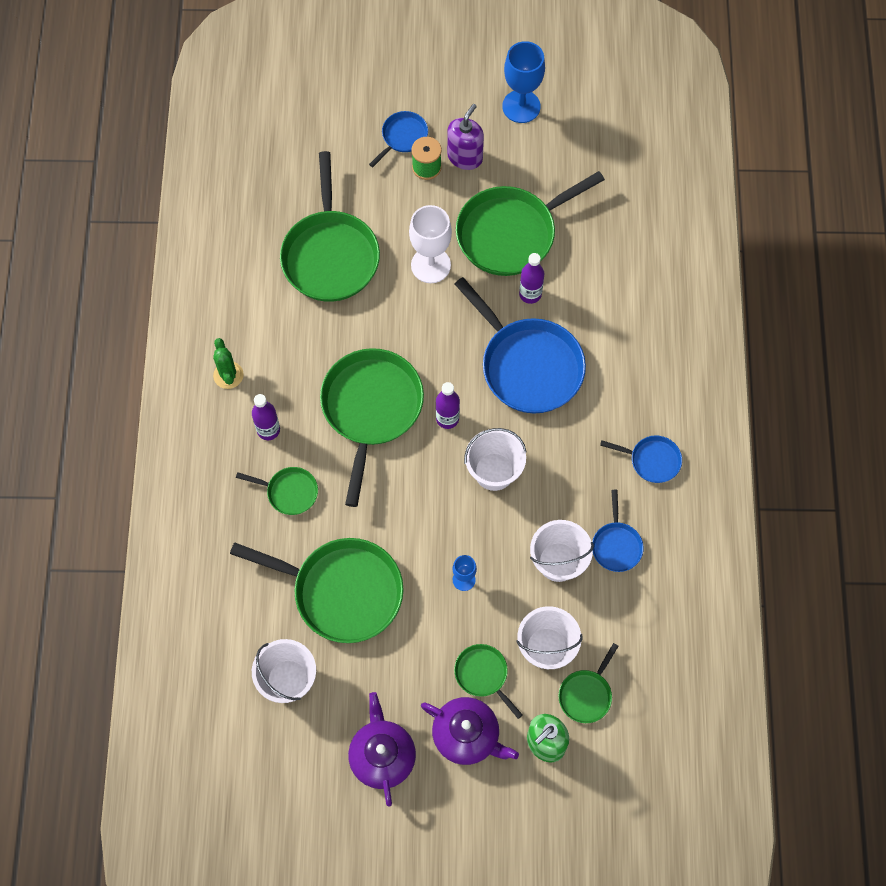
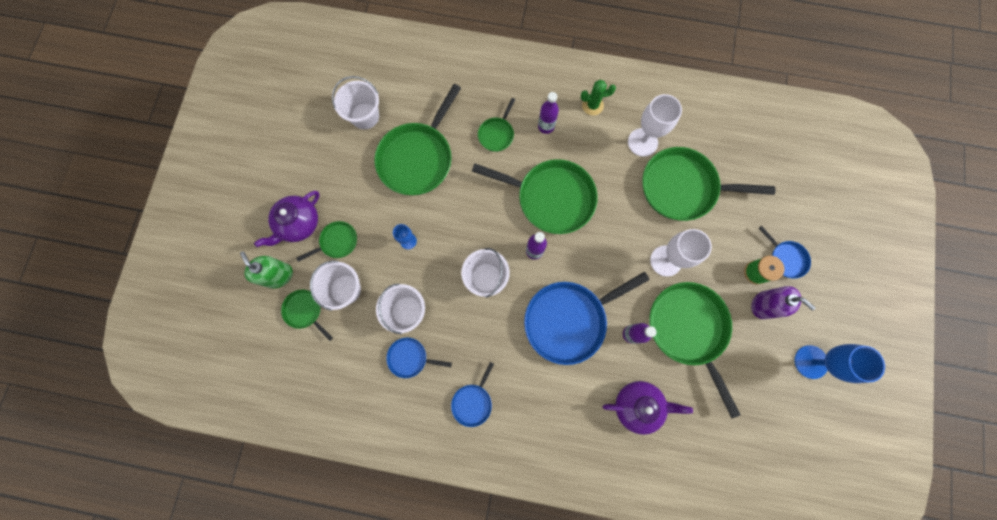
camera: 100 degrees right, 10 degrees up
(274, 308) = (642, 142): none -> white goblet
(382, 756) = (300, 167): purple teapot -> purple teapot (638, 405)

